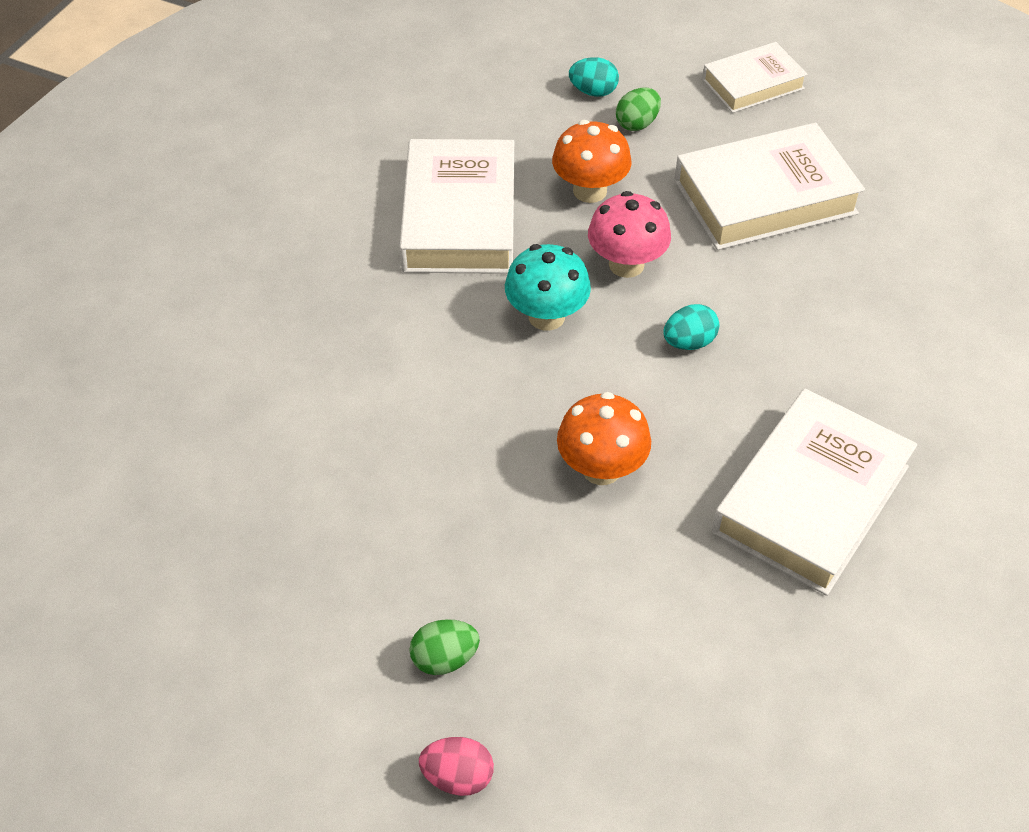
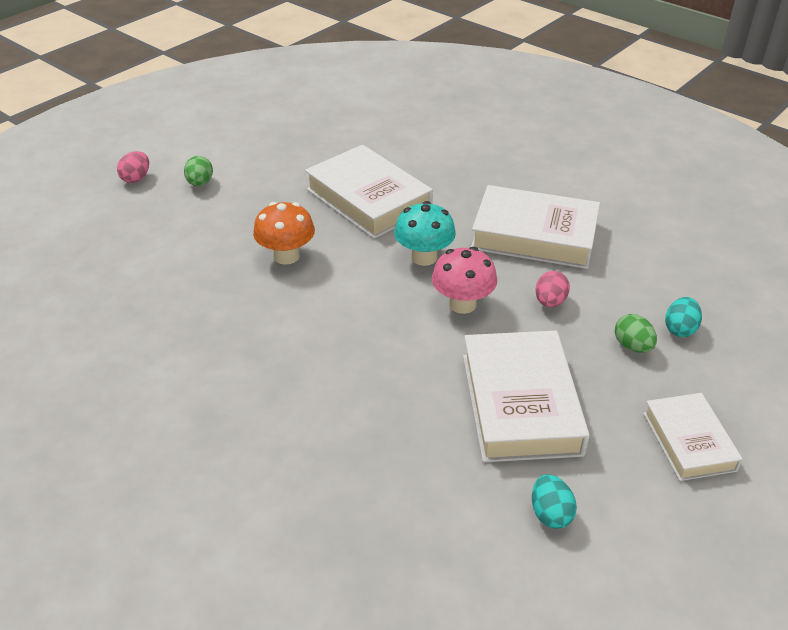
camera: 105 degrees right, 10 degrees down
(590, 191) = (550, 302): orange mushroom -> pink egg
(689, 342) = (373, 318): turquoise egg -> turquoise egg (550, 514)
(811, 499) = (209, 341): white book -> white book (368, 199)

